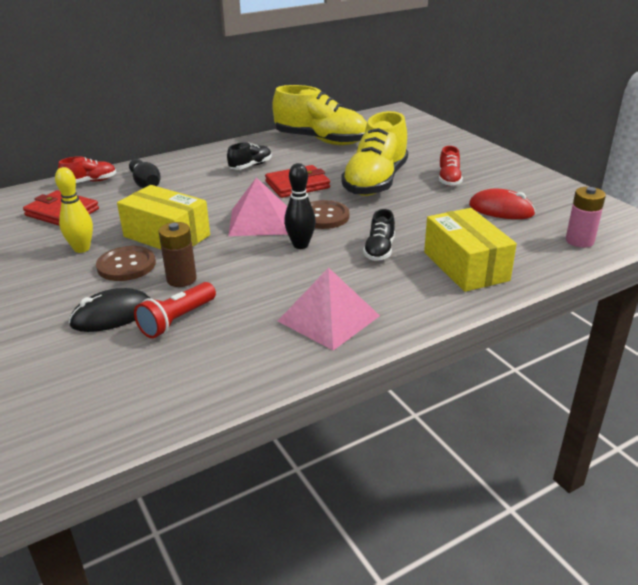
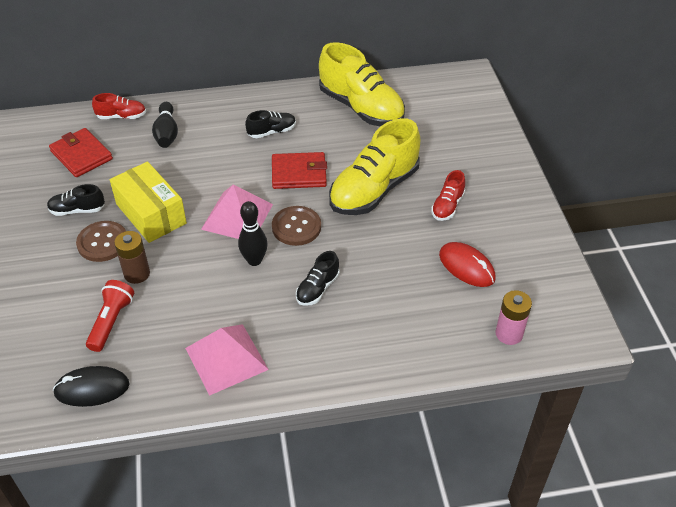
camera: 20 degrees right, 15 degrees up
(82, 249) = (77, 210): yellow bowling pin -> black shoe
(112, 315) = (67, 300): black mouse -> black mouse (92, 389)
(177, 320) = (111, 321): red flashlight -> red flashlight turned 135 degrees clockwise
(465, 266) = (379, 333): yellow box -> none

